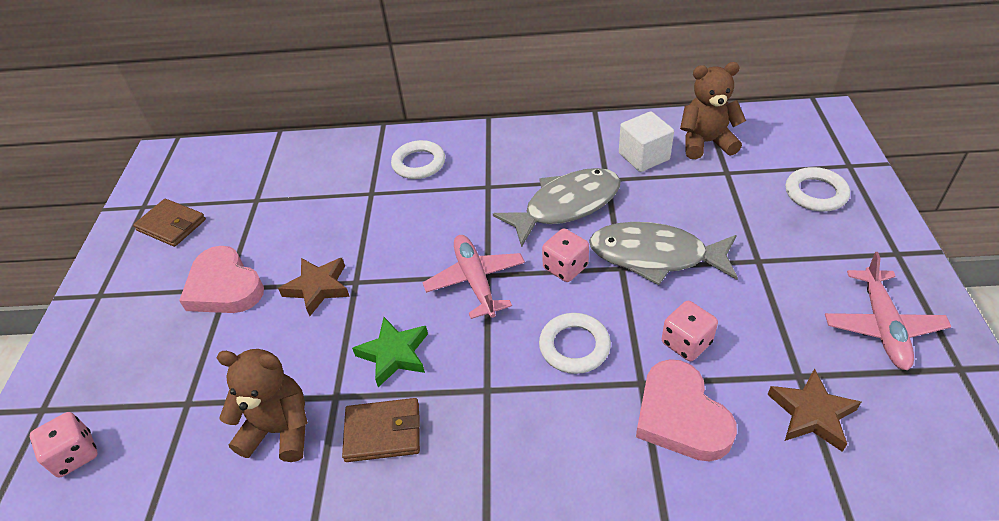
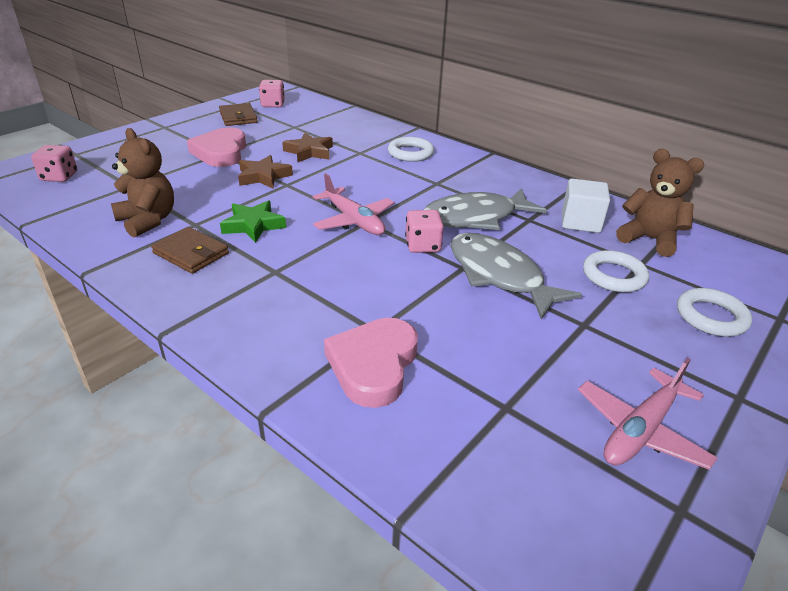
camera: 35 degrees right, 10 degrees down
(475, 281) = (353, 220): pink plane -> pink plane turned 120 degrees clockwise
(566, 206) = (475, 218): grey fish -> grey fish turned 150 degrees clockwise
(574, 346) = (362, 285): white ring -> white ring (614, 276)
(686, 343) = (444, 332): pink dice -> pink dice (273, 104)
(811, 414) = (479, 435): brown star -> brown star (309, 152)

